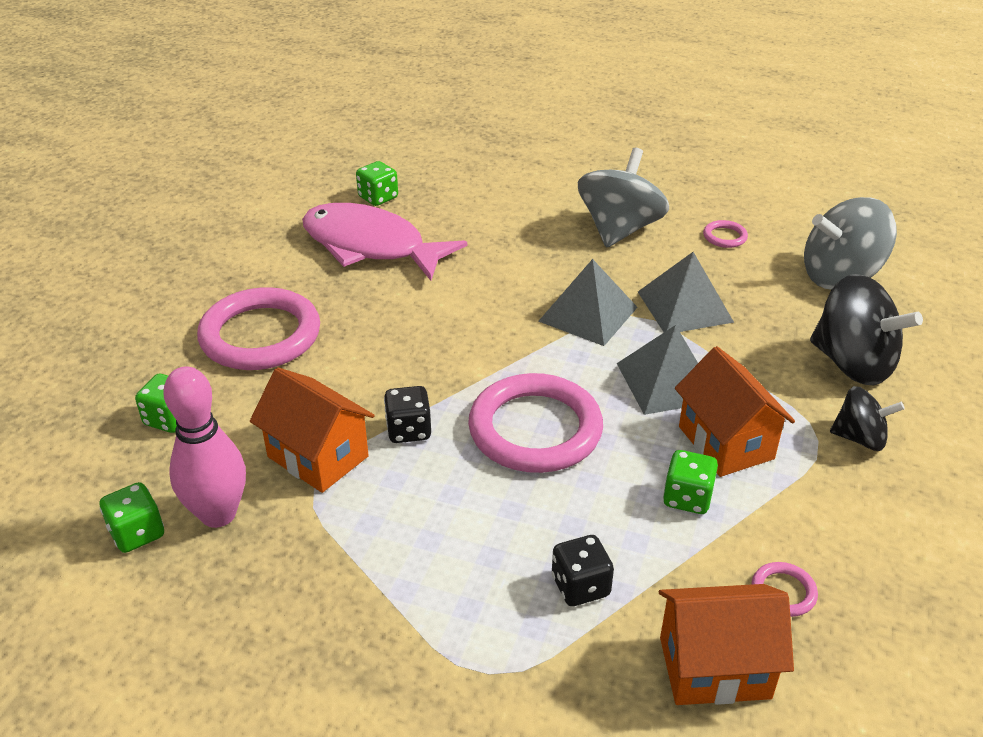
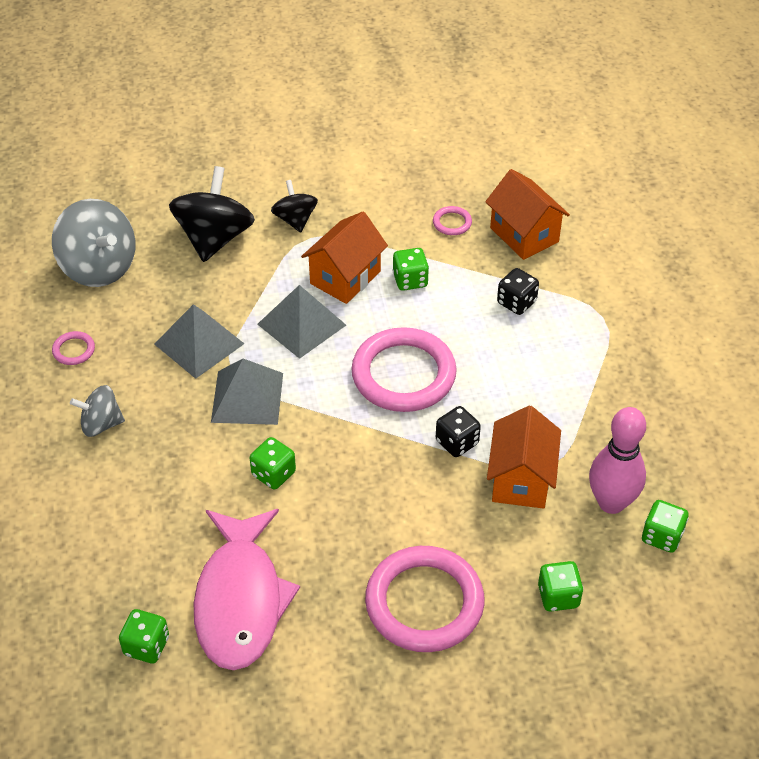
camera: 120 degrees left, 10 degrees up
(481, 300) = (273, 474): none -> green dice
(619, 229) = (101, 424): grey spinning top -> grey spinning top, size x0.57

